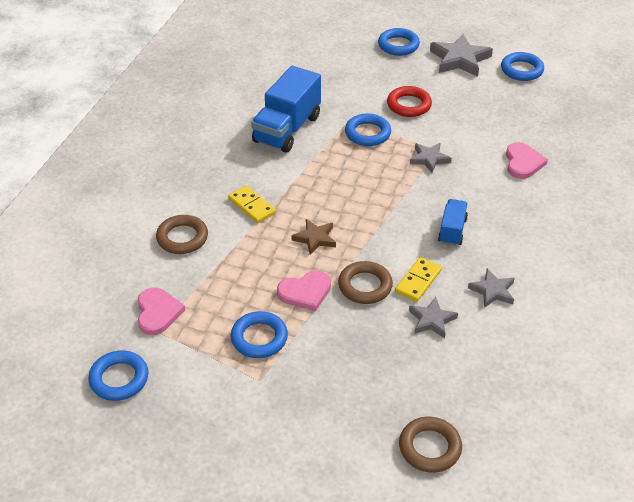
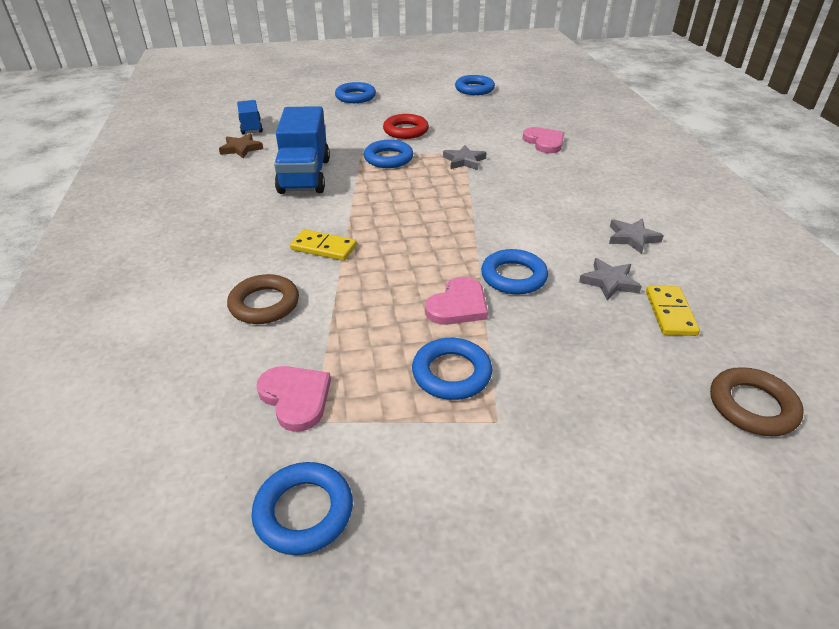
camera: 30 degrees left, 5 degrees down
(315, 238) = (420, 253): brown star -> brown star (241, 149)
(365, 286) = (513, 277): brown ring -> blue ring
(418, 281) = (559, 254): yellow domino -> yellow domino (670, 313)
(452, 230) = (543, 205): blue truck -> blue truck (251, 127)
(459, 59) = (417, 94): grey star -> none

